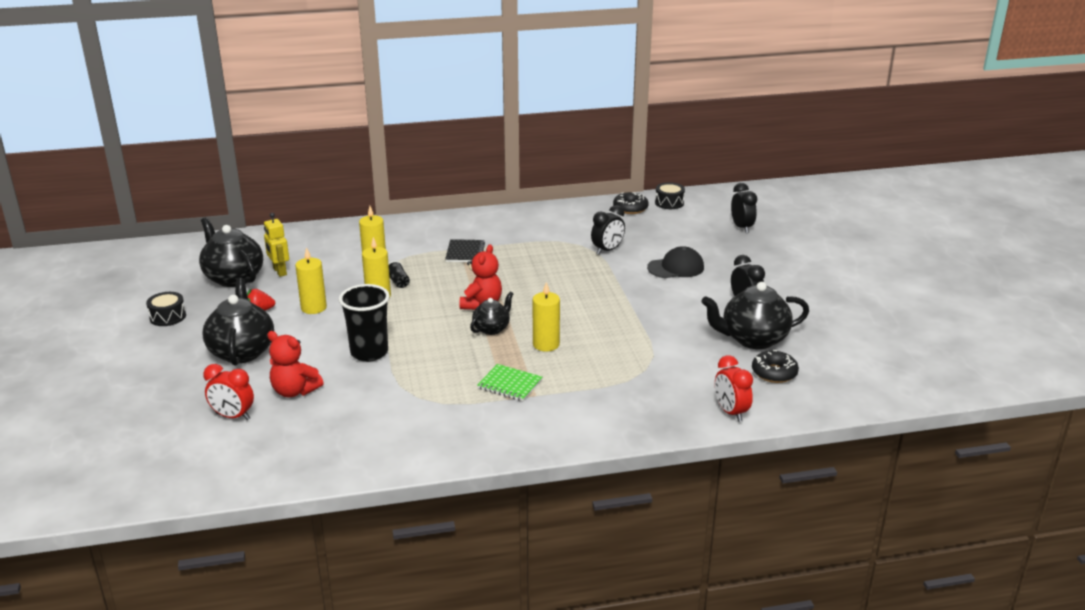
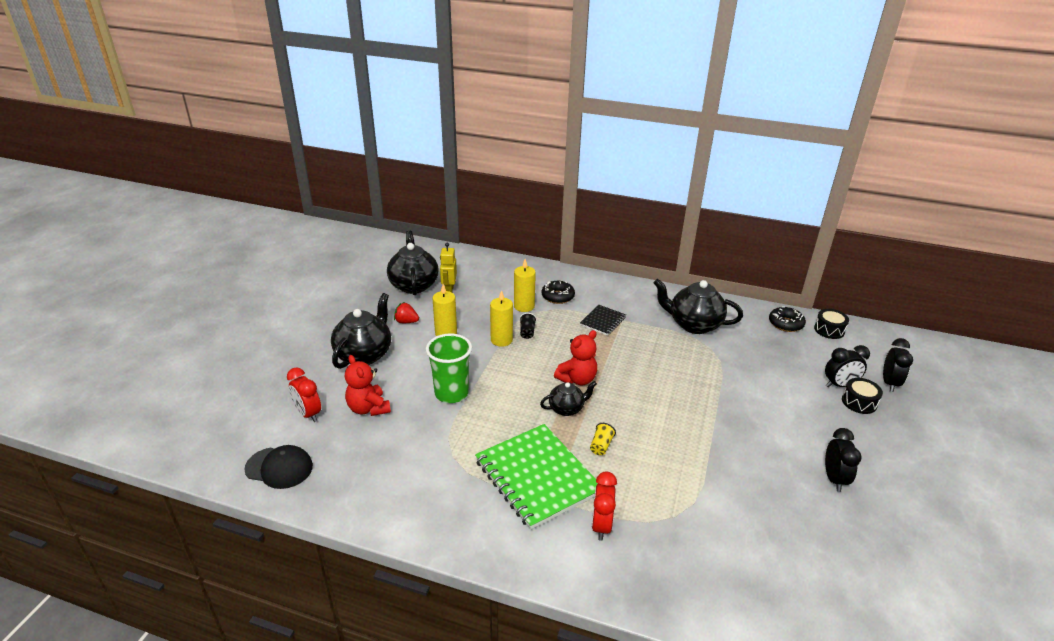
camera: 30 degrees right, 5 degrees up
(168, 317) = (344, 304): black drum -> black drum (859, 402)
(369, 353) = (451, 393): black cup -> green cup
(509, 384) = (537, 477): green notebook -> green notebook, size x2.04
(546, 344) = (601, 446): yellow candle -> yellow cup
(607, 250) = (731, 362): black clock -> black clock (839, 385)
(676, 267) = (787, 406): black cap -> black cap (279, 468)
(730, 412) = (728, 613): red clock -> red clock (601, 525)
(753, 339) = (815, 527): black teapot -> black teapot (693, 324)
(774, 373) = (811, 583): black donut -> black donut (558, 296)

